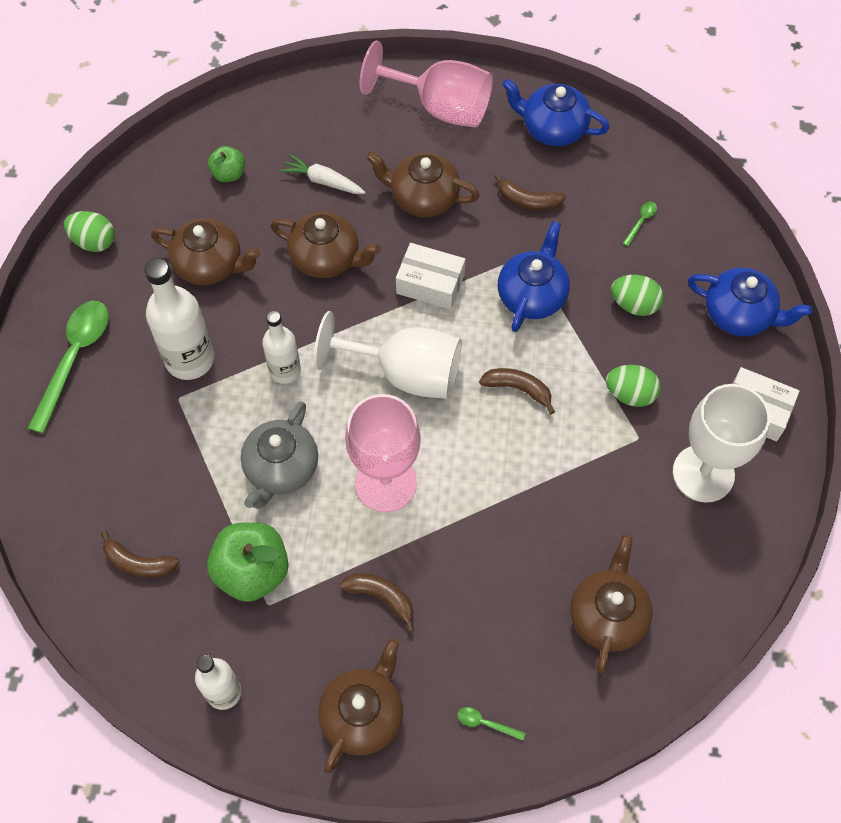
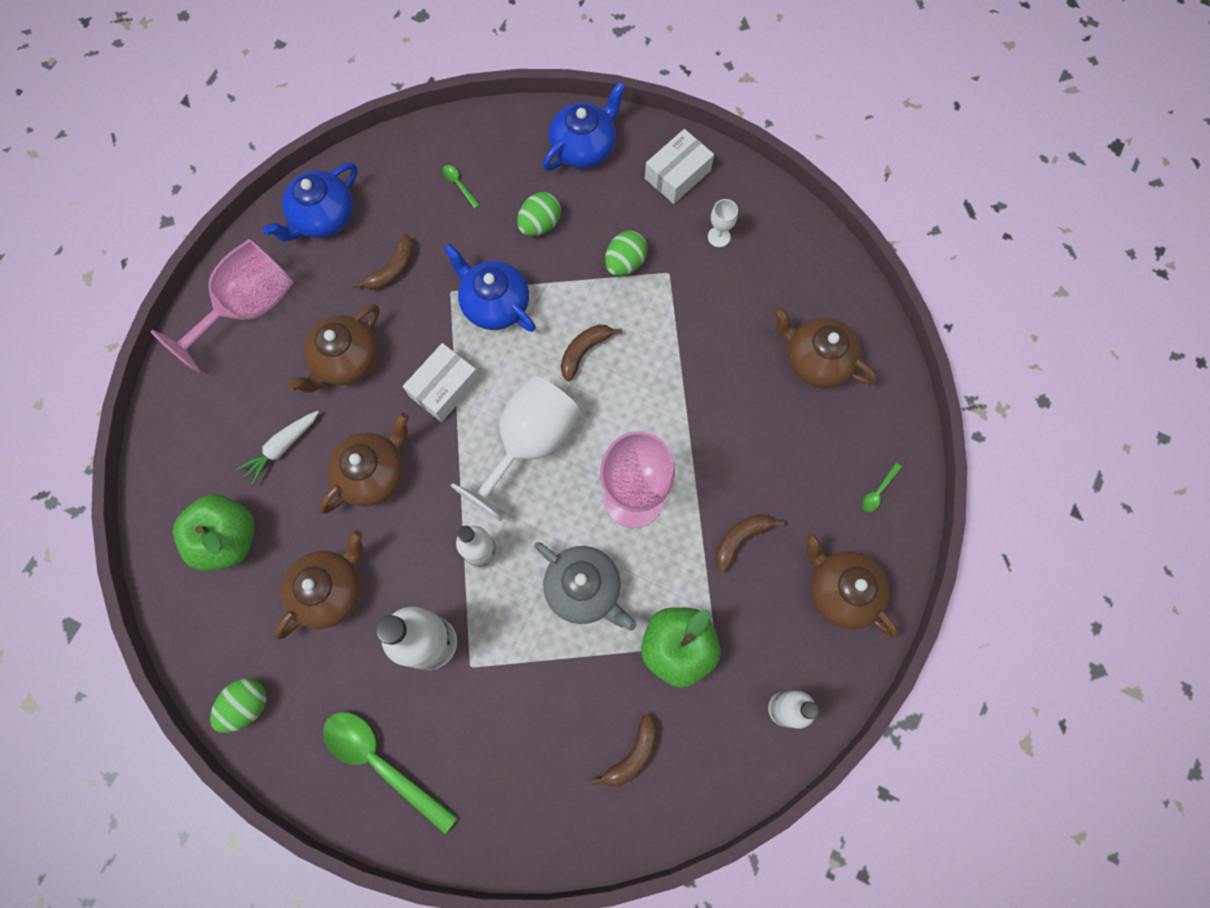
camera: 70 degrees left, 10 degrees up
(229, 174) = (228, 539): green apple -> green apple, size x1.84
(703, 473) = (719, 237): white goblet -> white goblet, size x0.42

